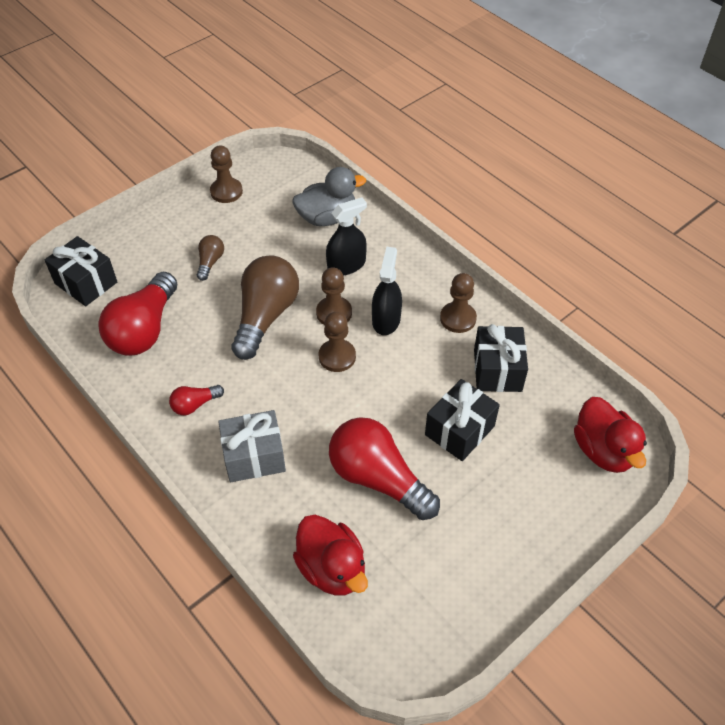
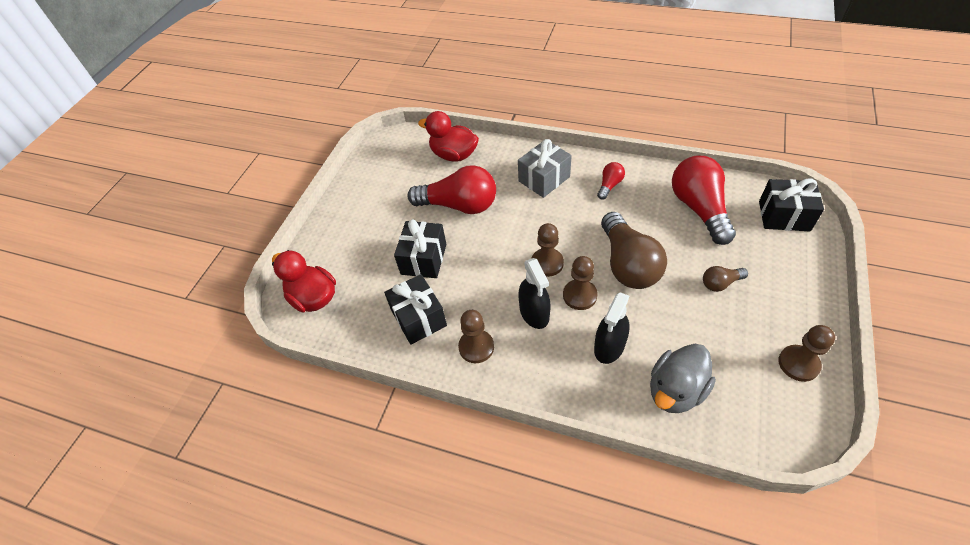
camera: 155 degrees right, 0 degrees up
(210, 262) = (720, 283): brown light bulb -> brown light bulb turned 90 degrees clockwise

